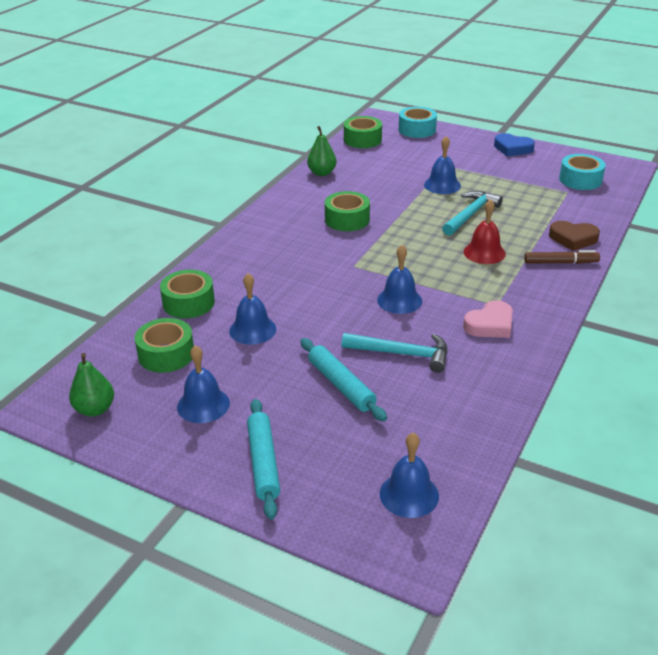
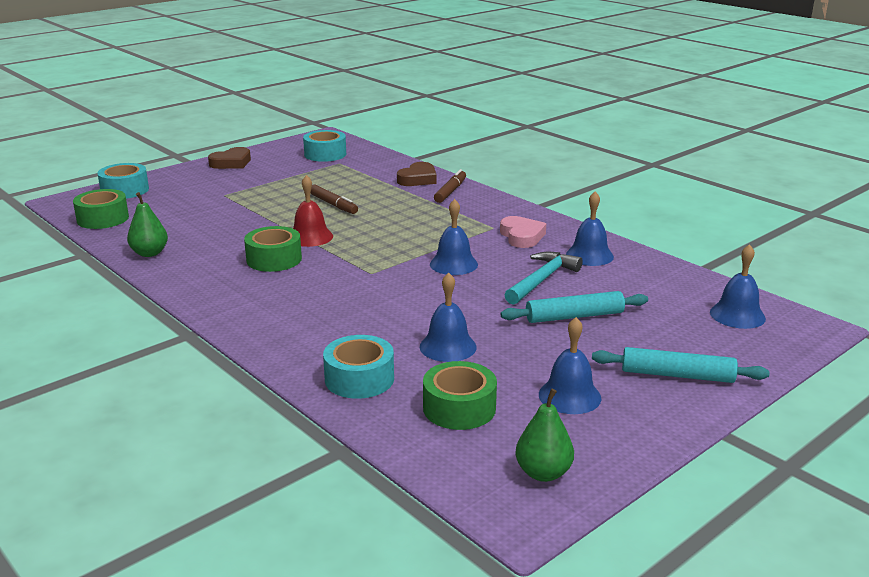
camera: 70 degrees left, 10 degrees down
(188, 303) = (359, 379): green tape -> turquoise tape
(442, 185) = (261, 204): blue bell -> blue bell (589, 255)
(471, 214) = (333, 205): turquoise hammer -> brown marker
(484, 252) = (406, 214): red bell -> red bell (310, 237)
(512, 148) = (231, 163): blue heart -> brown heart

